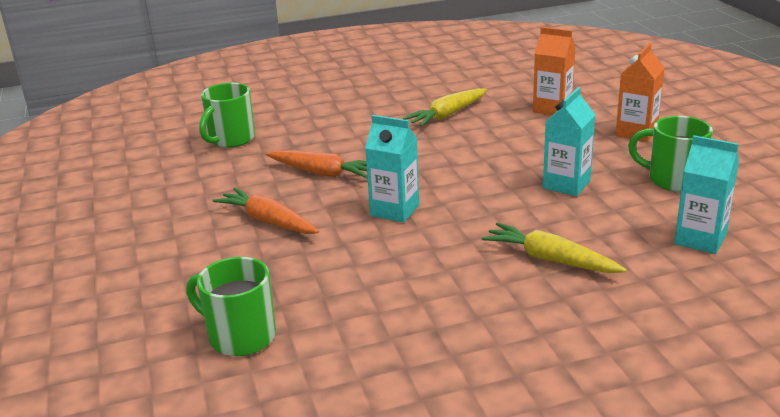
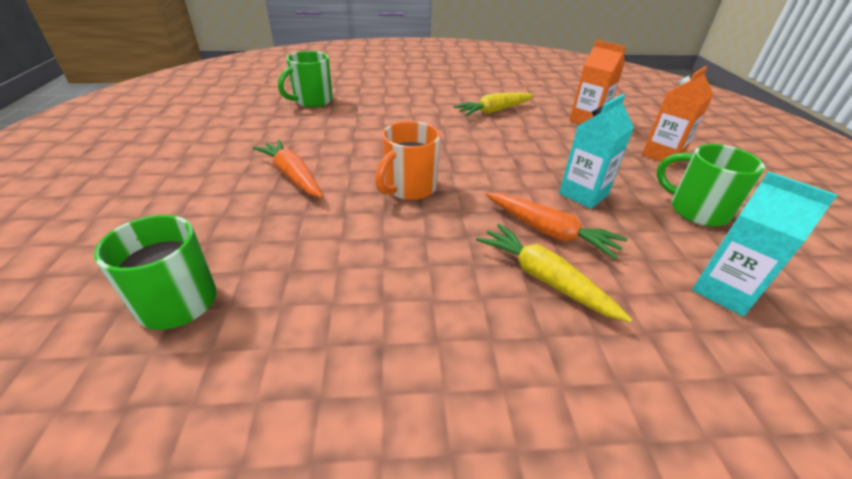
camera: 10 degrees right, 10 degrees up
(322, 173) = (365, 141): orange carrot -> orange carrot (549, 232)
(395, 210) = (409, 188): turquoise carton -> orange mug

